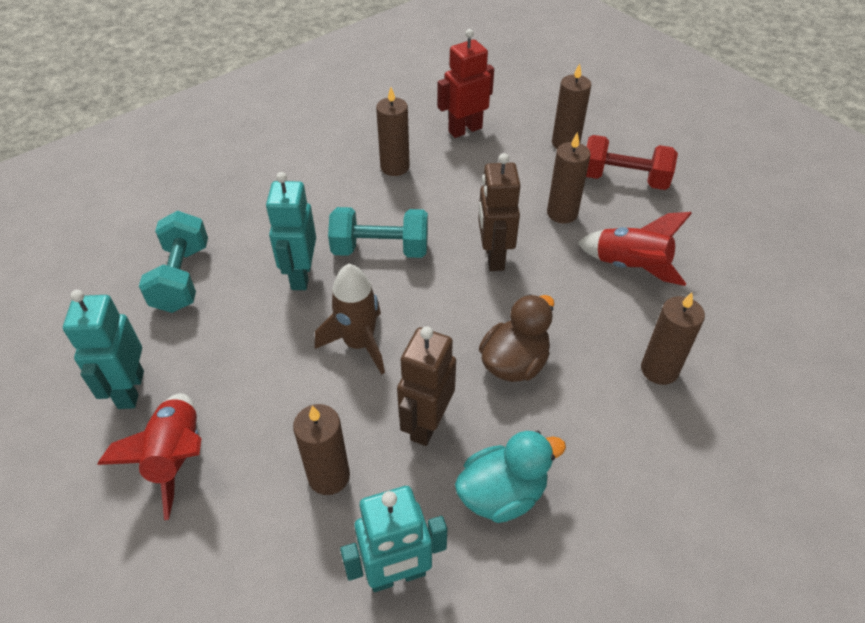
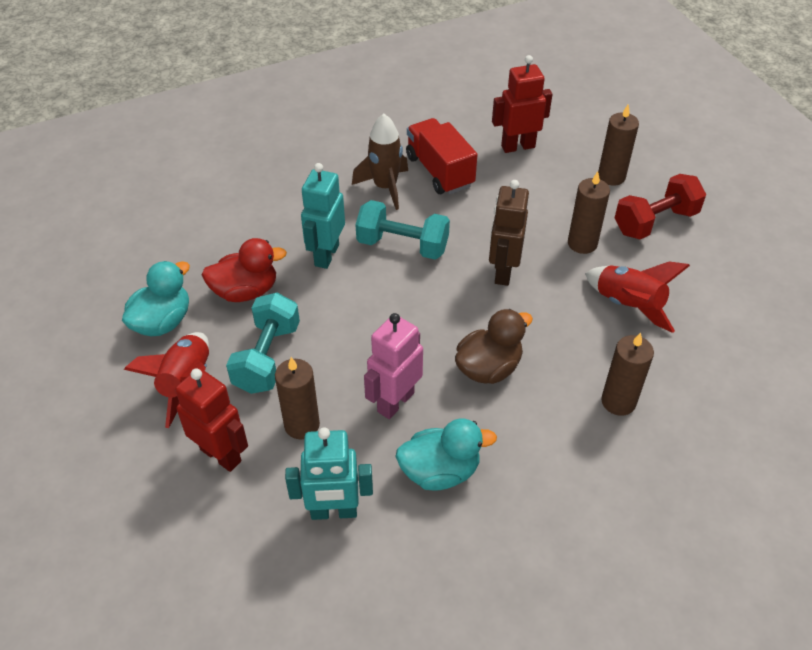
camera: 15 degrees right, 0 degrees up
(130, 389) = (162, 322): turquoise robot -> turquoise duck
(182, 278) = (226, 238): turquoise dumbbell -> turquoise dumbbell (267, 357)
(220, 333) = (245, 291): none -> red duck
(242, 537) = (221, 455): none -> red robot
(359, 344) = (358, 323): brown rocket -> brown rocket (385, 187)
(395, 167) = (439, 171): brown candle -> red truck
(426, 424) = (395, 402): brown robot -> pink robot
(623, 179) = (655, 222): red dumbbell -> red dumbbell turned 60 degrees counterclockwise

